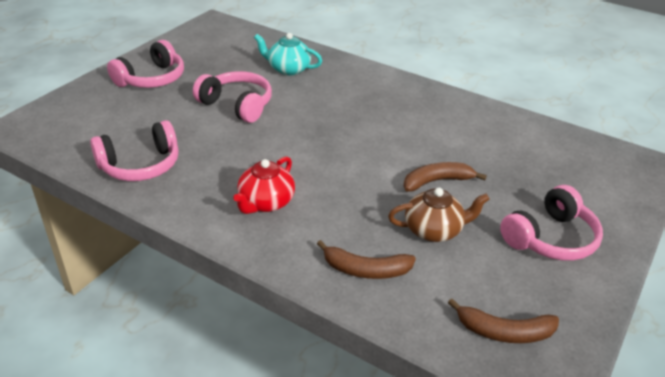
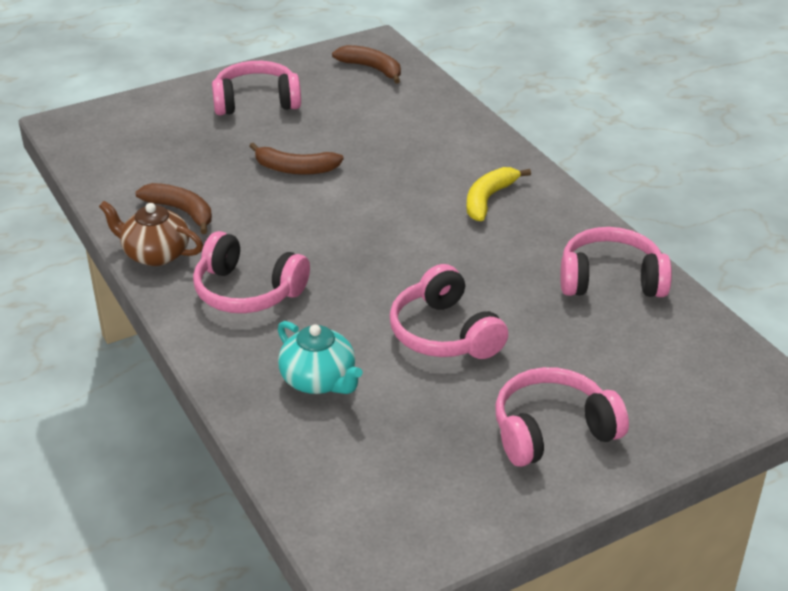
camera: 150 degrees left, 0 degrees up
(265, 203) = (488, 199): red teapot -> yellow banana
(365, 270) = (438, 125): brown banana -> brown banana (181, 211)
(370, 95) = (247, 291): none -> pink headphones
(434, 230) = (348, 134): brown teapot -> brown teapot (155, 254)

